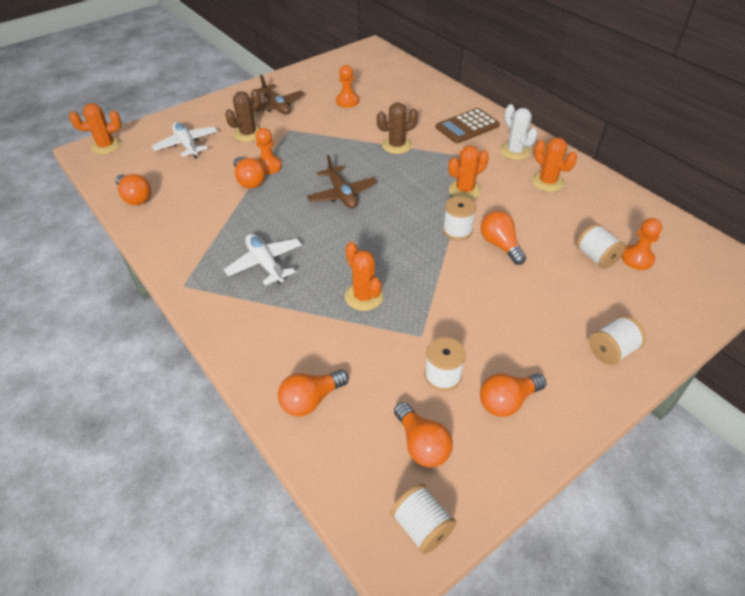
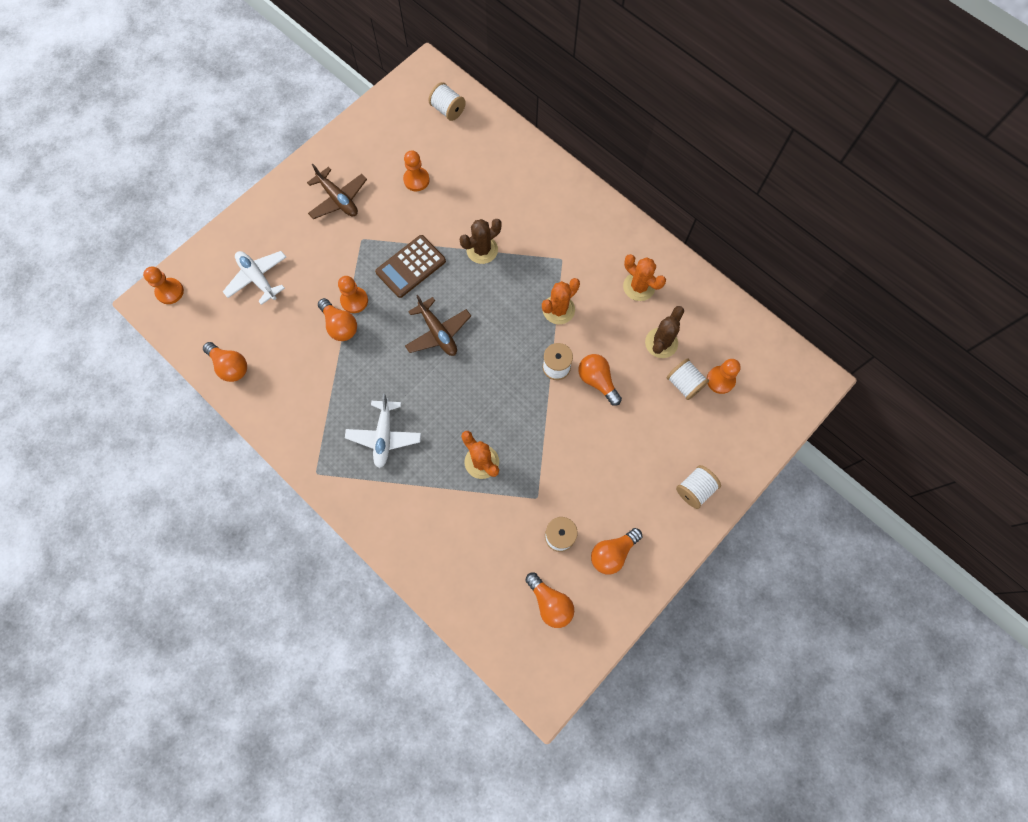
camera: 10 degrees left, 25 degrees up
(106, 146) = (170, 292): orange cactus -> orange pawn
(248, 134) = (319, 251): brown cactus -> brown cactus (661, 343)
(265, 264) = (384, 436): white plane -> white plane turned 135 degrees counterclockwise
(311, 400) = (457, 576): orange light bulb -> none
(422, 526) = (558, 669): white spool -> white spool (448, 110)
(467, 126) = (553, 208): brown calculator -> brown calculator (410, 266)
(515, 151) = (605, 243): white cactus -> none

